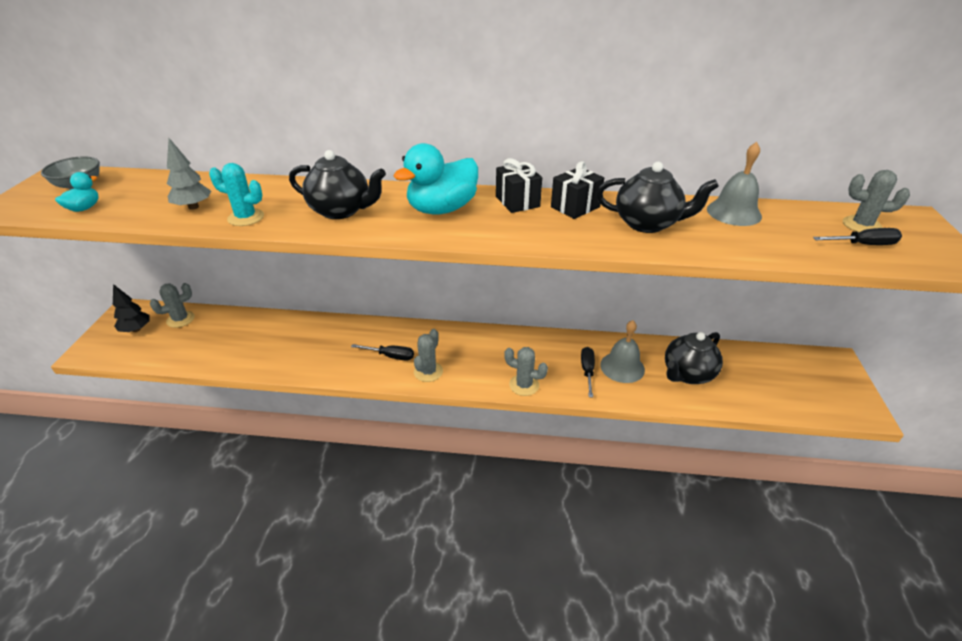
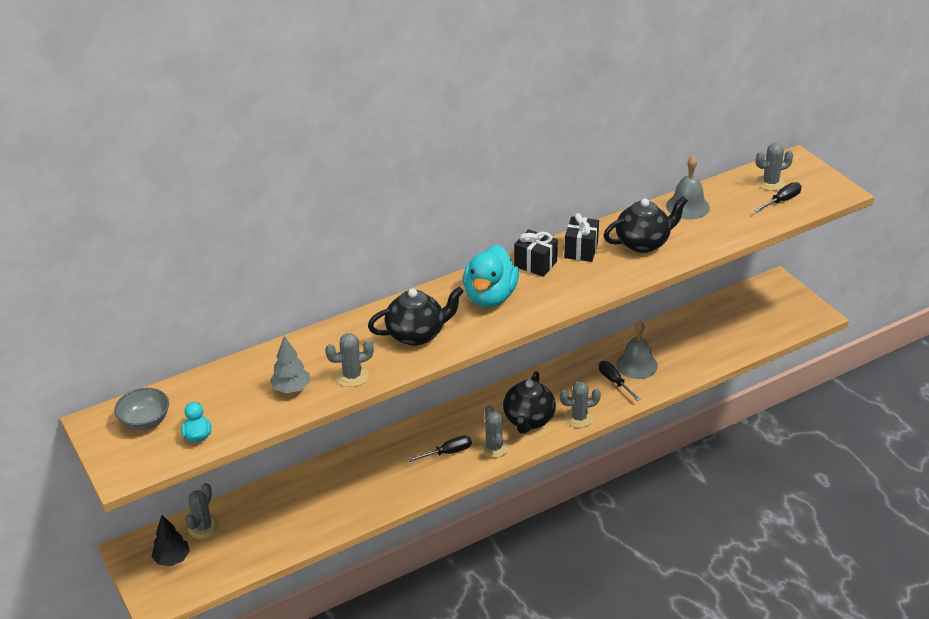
camera: 35 degrees left, 0 degrees up
(246, 217) = (352, 376): turquoise cactus -> grey cactus
(687, 374) = (686, 346): black teapot -> black teapot (528, 420)

